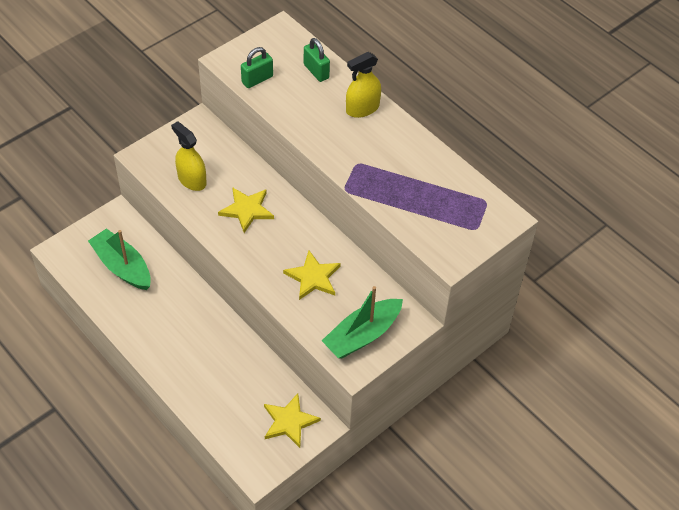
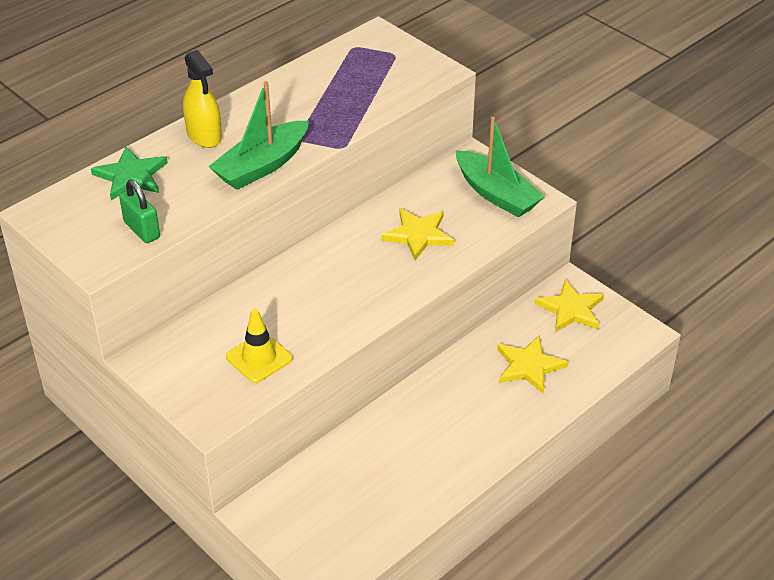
camera: 90 degrees left, 10 degrees down
(122, 266) = (353, 494): green boat -> green boat (262, 166)
(192, 180) = (259, 358): yellow spray bottle -> yellow traffic cone
(247, 210) = (313, 299): yellow star -> yellow star (529, 366)
(316, 71) = (131, 176): green padlock -> green star

